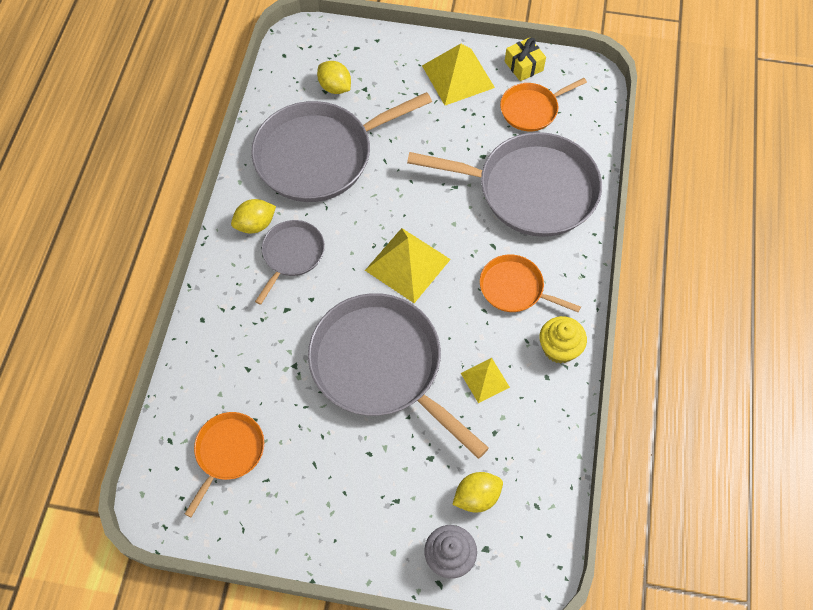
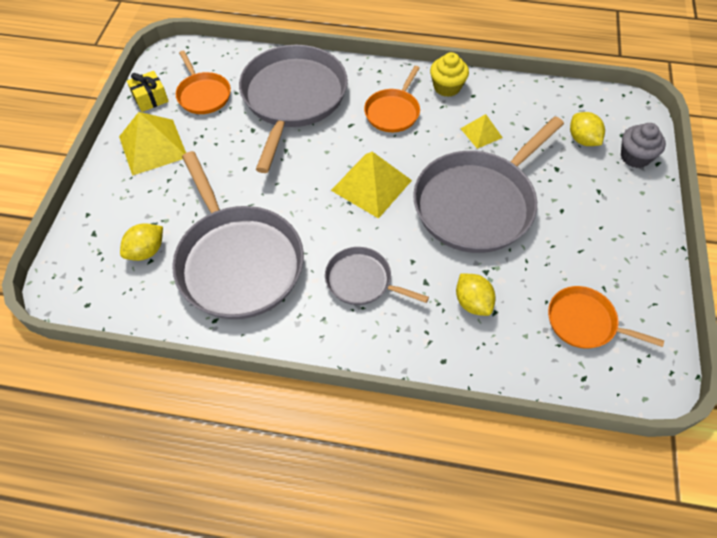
camera: 90 degrees left, 5 degrees down
(255, 225) = (324, 317): yellow lemon -> yellow lemon (472, 302)

